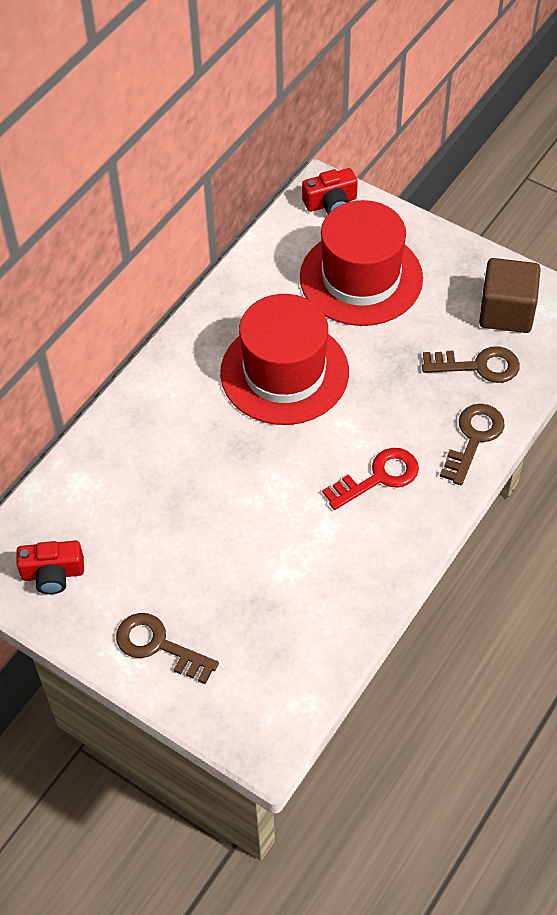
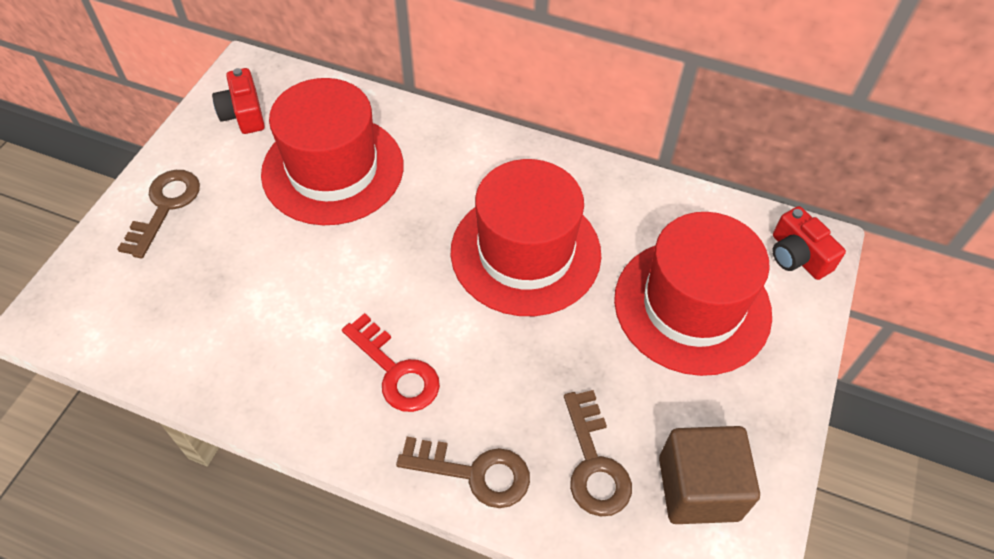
camera: 75 degrees right, 0 degrees up
(151, 502) = (333, 169): none -> red hat

